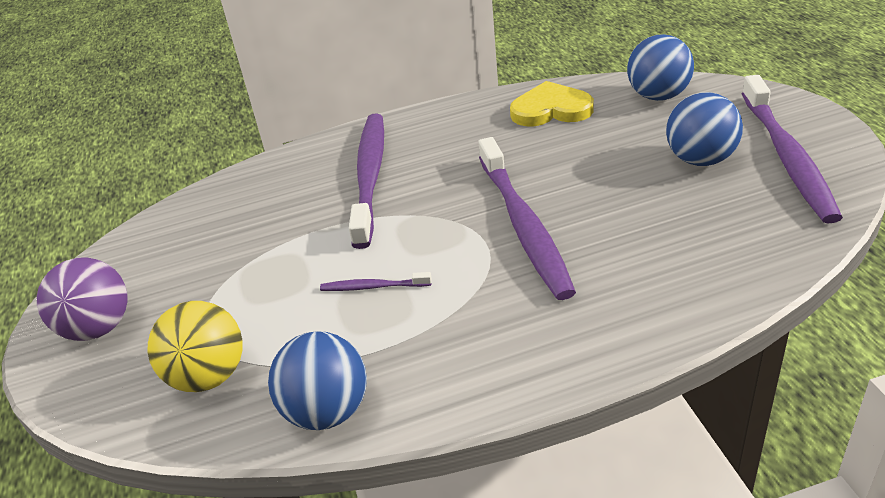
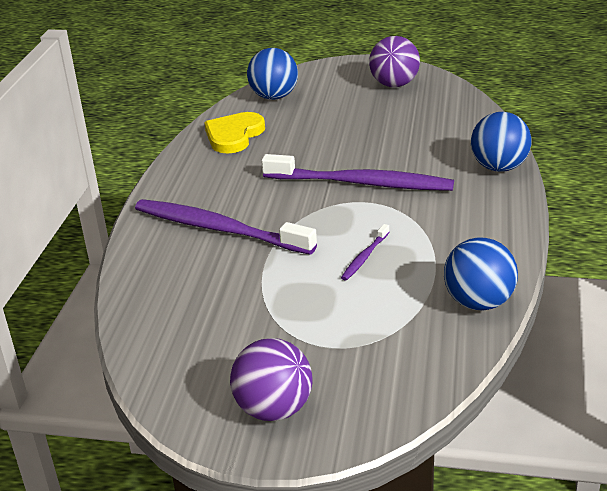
camera: 65 degrees left, 5 degrees down
(209, 376) = (396, 352): yellow ball -> none
(700, 160) = (363, 108): blue ball -> blue ball (499, 167)
(787, 157) = (394, 84): purple toothbrush -> purple ball

